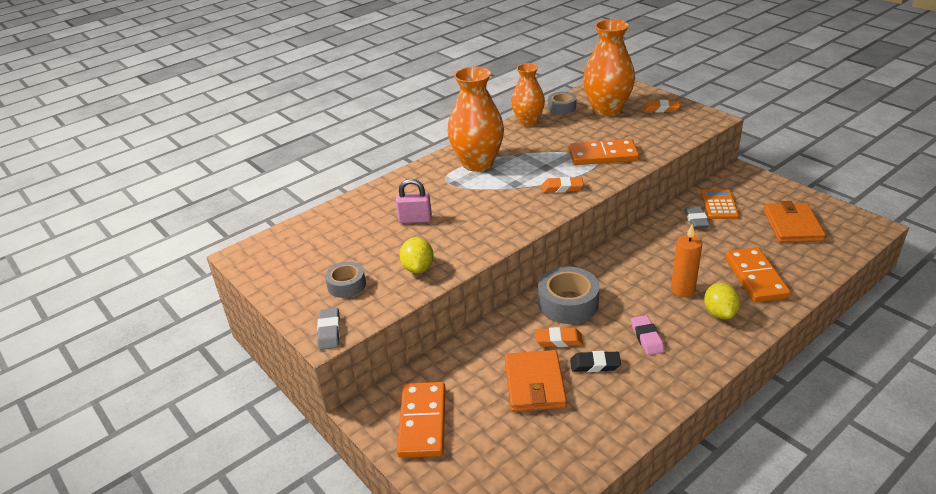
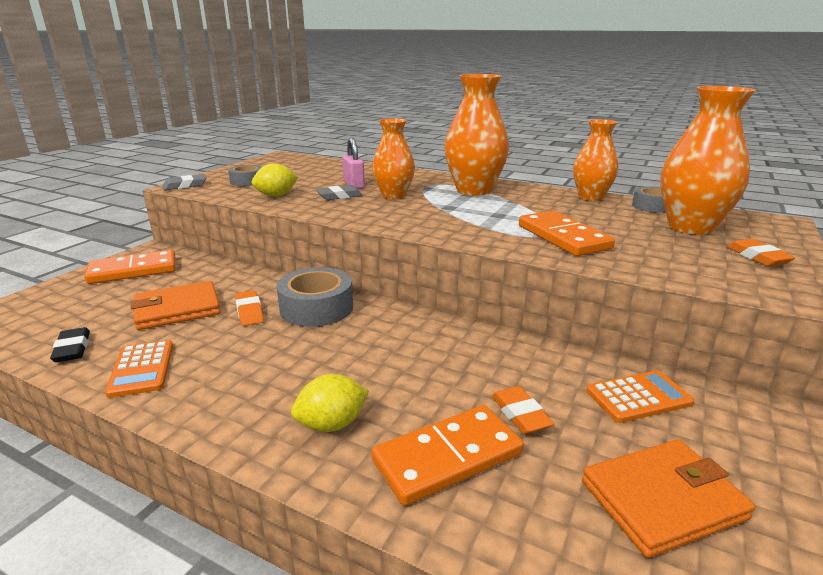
camera: 65 degrees right, 10 degrees down
(464, 203) = (393, 195): none -> orange vase
(562, 188) = (461, 226): orange eraser -> orange eraser (520, 414)
(595, 365) = (208, 338): black eraser -> black eraser (72, 349)
(630, 401) = (142, 369): none -> orange calculator
(646, 338) = (262, 366): pink eraser -> none
(682, 290) = (376, 384): orange candle -> none
(696, 220) = (569, 378): grey eraser -> grey eraser (339, 196)

